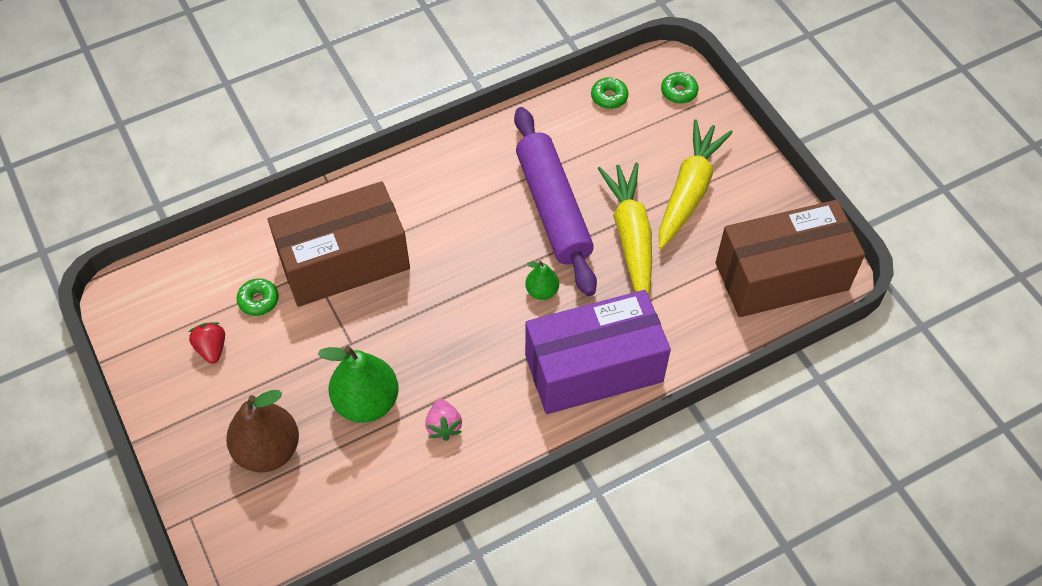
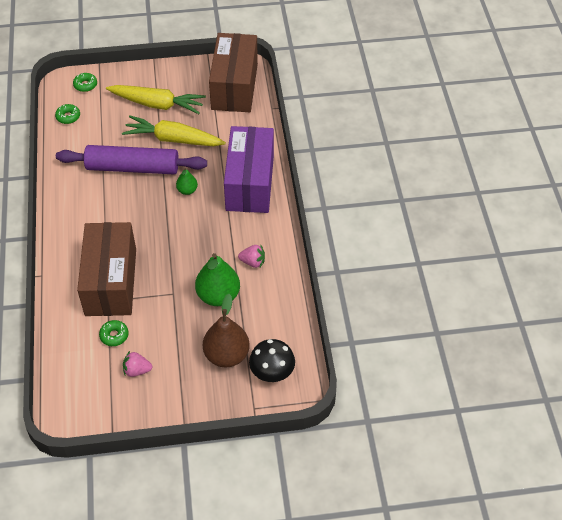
camera: 70 degrees left, 5 degrees down
(212, 348) = (137, 370): red strawberry -> pink strawberry
(257, 520) = (272, 372): none -> black mushroom
(689, 191) = (157, 104): yellow carrot -> yellow carrot turned 150 degrees clockwise

